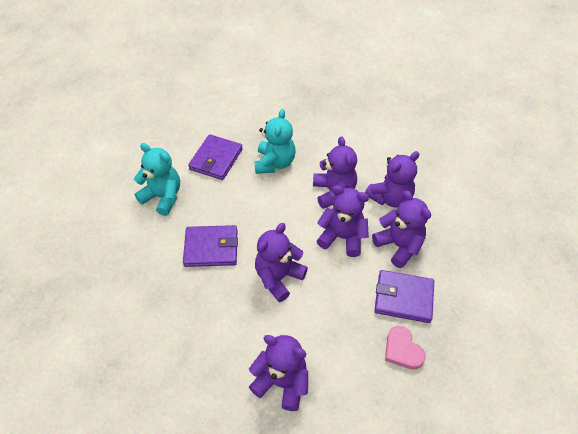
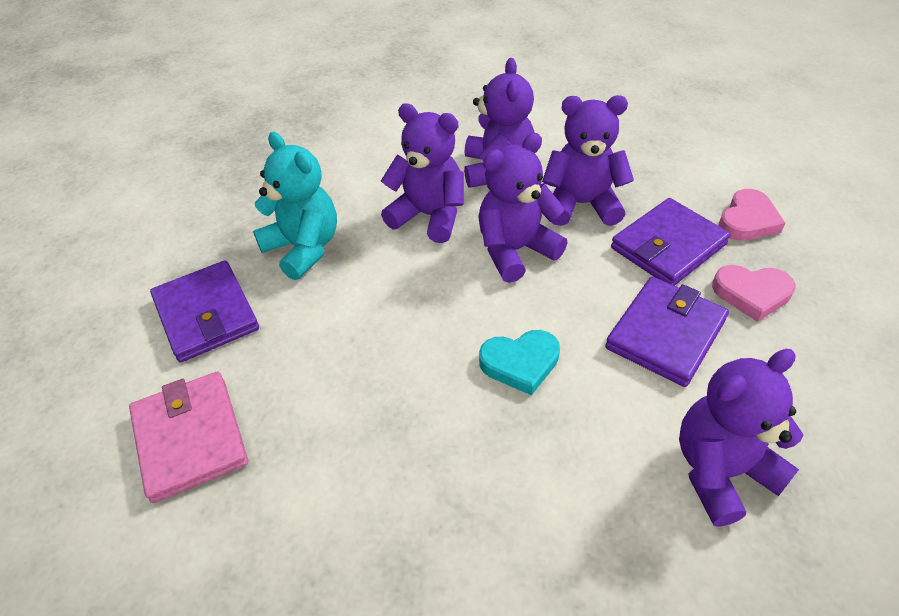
camera: 50 degrees left, 5 degrees down
(163, 197) = (190, 438): turquoise teddy bear -> pink wallet
(211, 248) = (377, 424): purple wallet -> purple wallet (665, 334)
(278, 277) = (520, 363): purple teddy bear -> turquoise heart
(458, 325) = (747, 220): none -> pink heart

